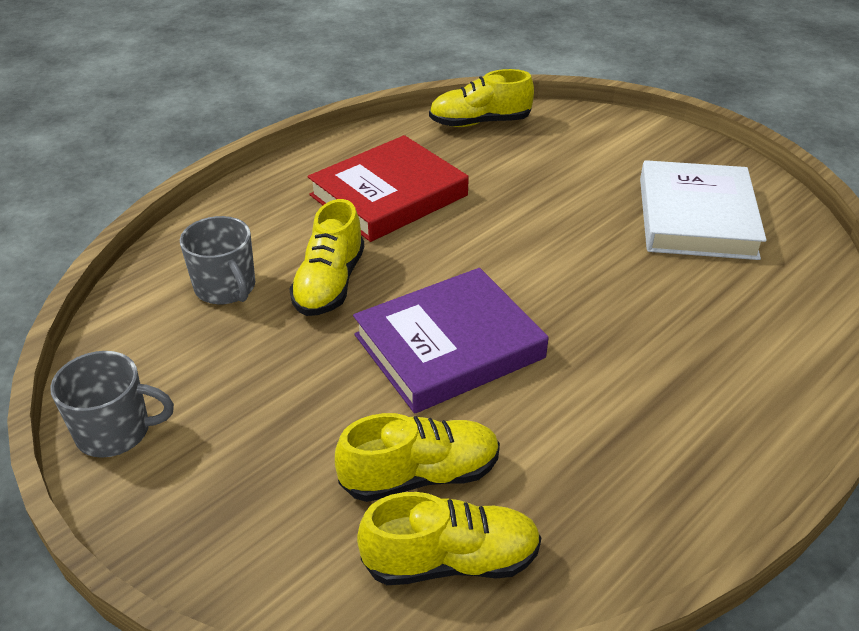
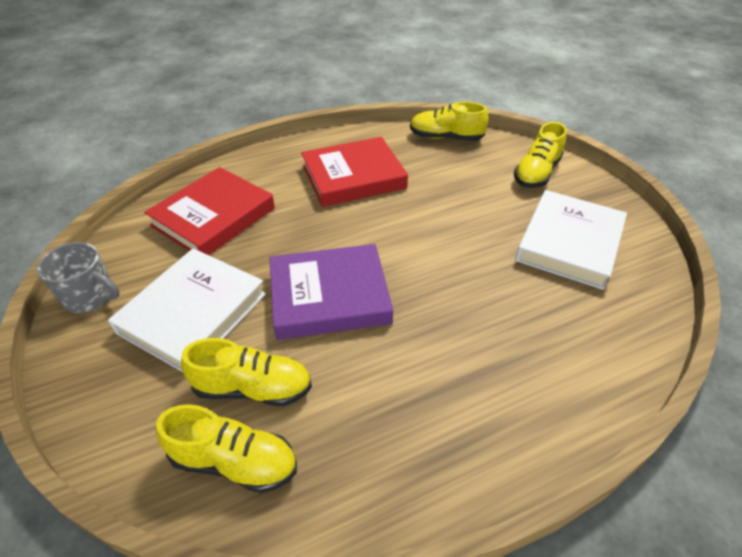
camera: 20 degrees right, 5 degrees up
(226, 288) = (213, 217): grey mug -> red book
(281, 413) = (193, 313): none -> white book
(329, 284) = (278, 230): yellow shoe -> yellow shoe (536, 173)

